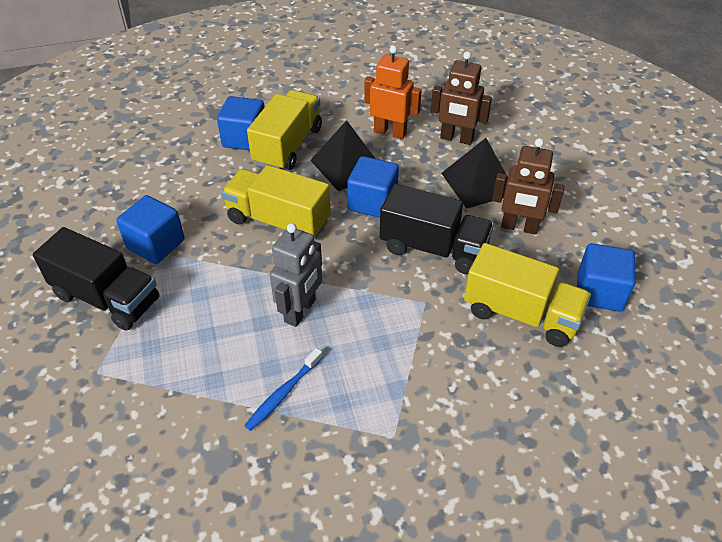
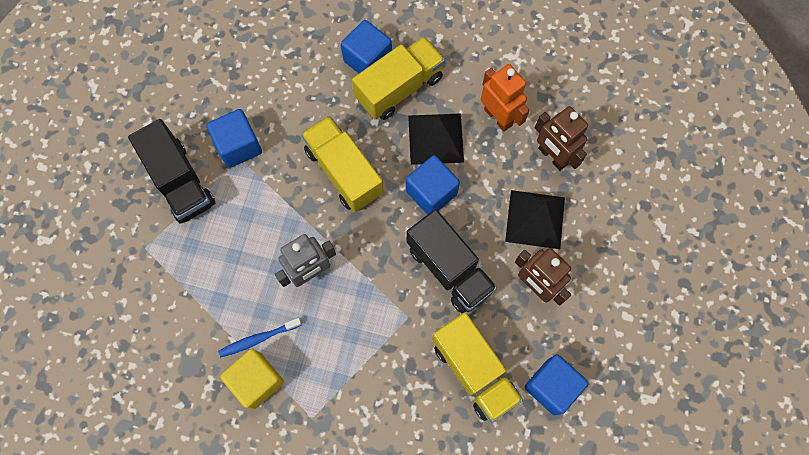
camera: 30 degrees right, 25 degrees up
(307, 433) = (256, 381): none -> yellow cube

